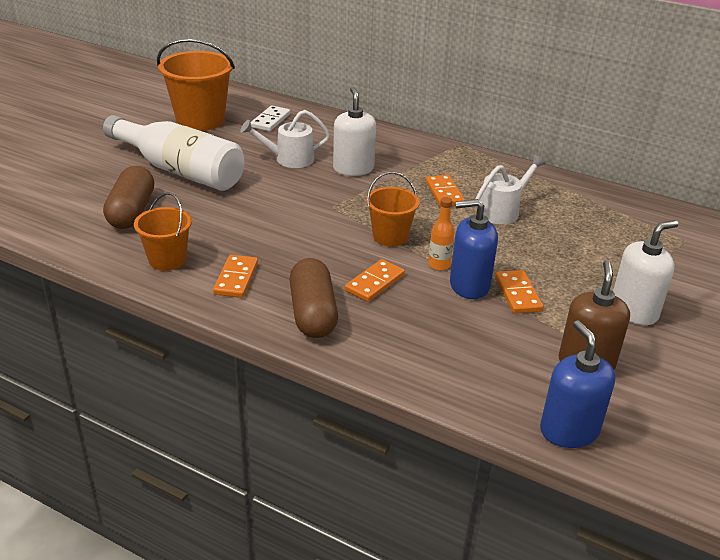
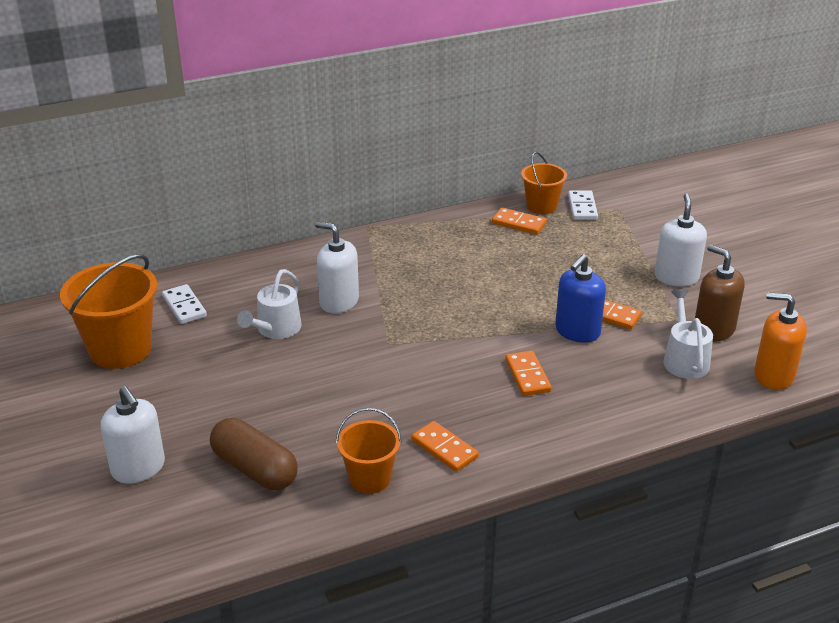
camera: 50 degrees left, 0 degrees up
(92, 173) = (138, 468): none -> white soap dispenser
(179, 170) = (211, 405): white bottle -> none
(313, 313) = (537, 427): brown capsule -> none
(390, 236) = (470, 335): orange bucket -> orange bucket (541, 206)
(439, 265) = (536, 331): orange bottle -> none
(444, 193) = (436, 275): orange domino -> orange domino (519, 223)
(502, 211) = (494, 262): white watering can -> white watering can (684, 359)
(569, 430) = (773, 375): blue soap dispenser -> orange soap dispenser
(652, 222) = (582, 207): none -> white domino

